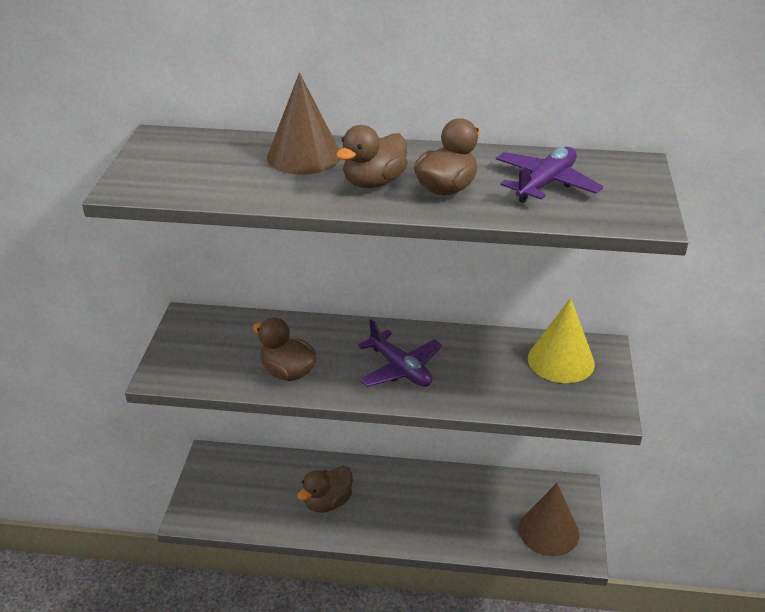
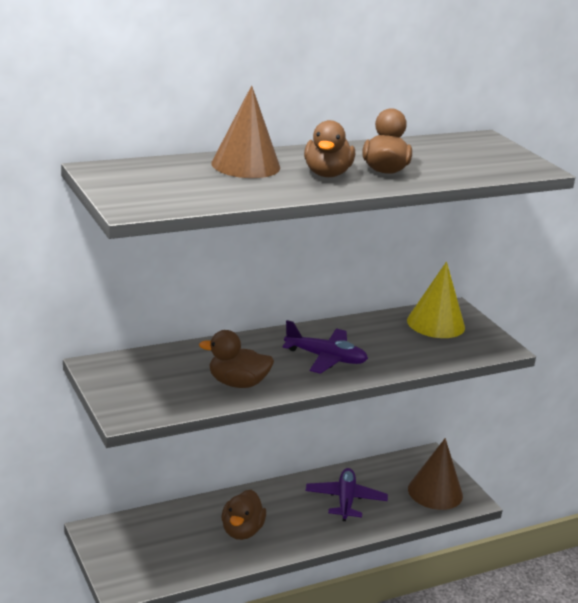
camera: 35 degrees left, 10 degrees down
(545, 184) = (445, 157): purple plane -> purple plane (345, 500)

